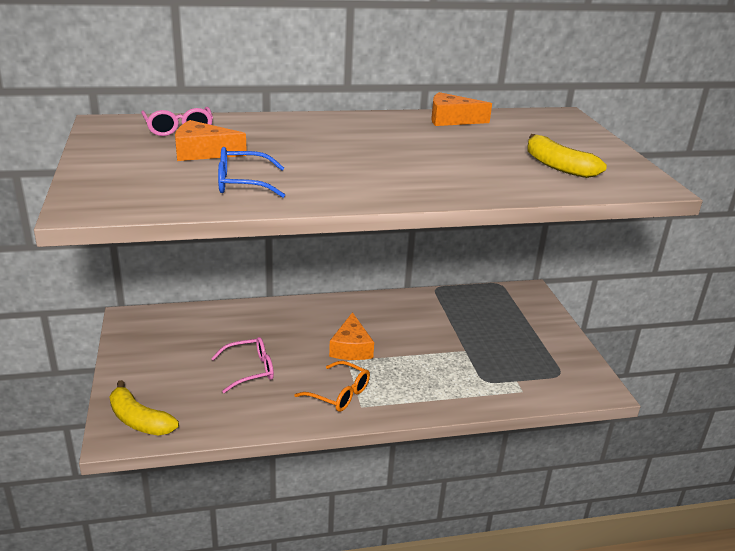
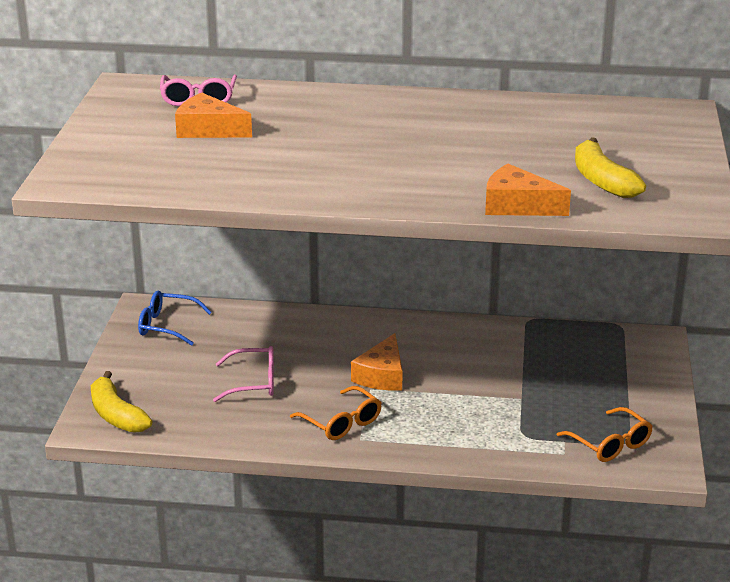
camera: 20 degrees right, 0 degrees up
(242, 183) = (228, 169): blue glasses -> blue glasses (167, 326)
(451, 119) = (525, 108): orange cheese -> orange cheese (517, 205)
(550, 377) = (610, 444): none -> orange glasses

